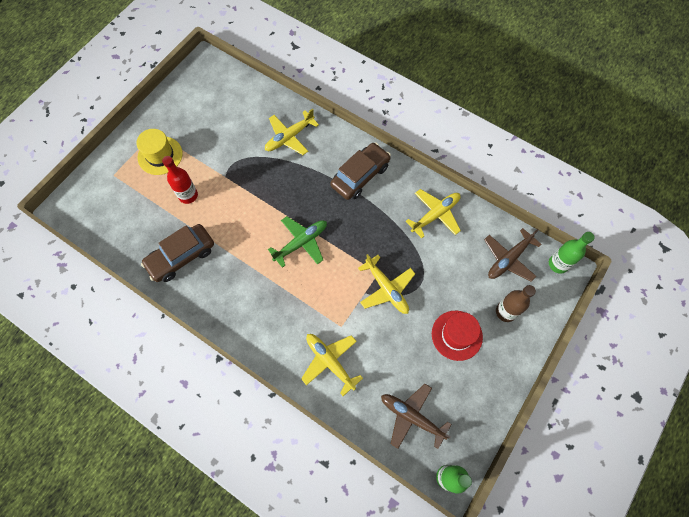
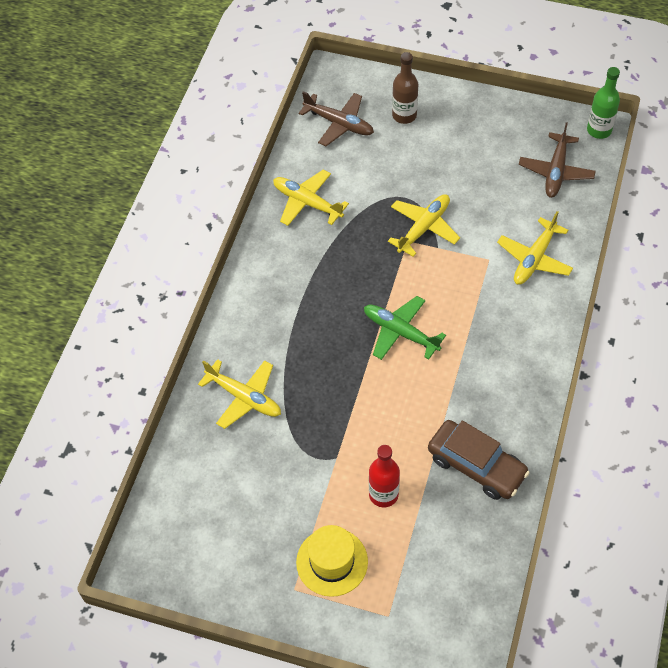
camera: 105 degrees left, 10 degrees down
(360, 176) = (278, 295): brown car -> none
(457, 335) = (450, 152): red hat -> none
(558, 264) = (328, 80): green bottle -> none

